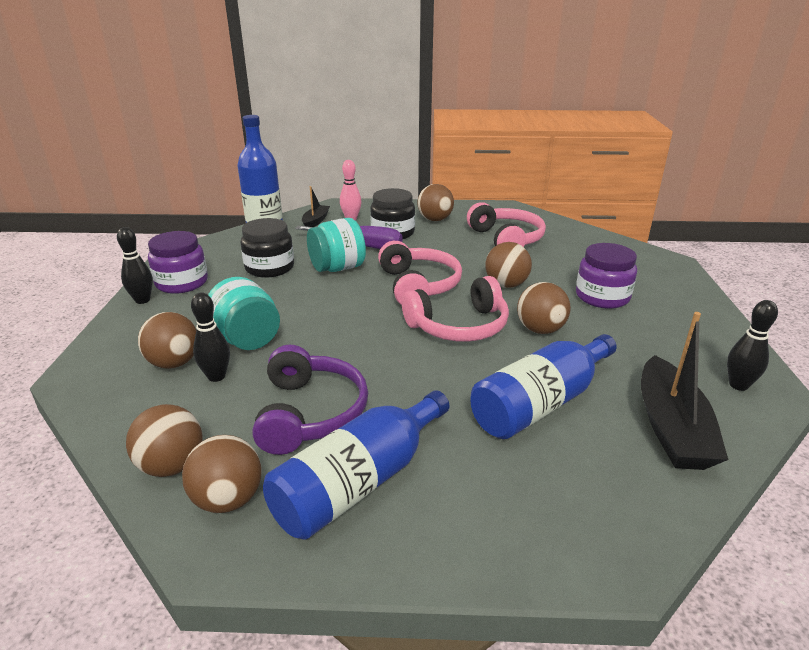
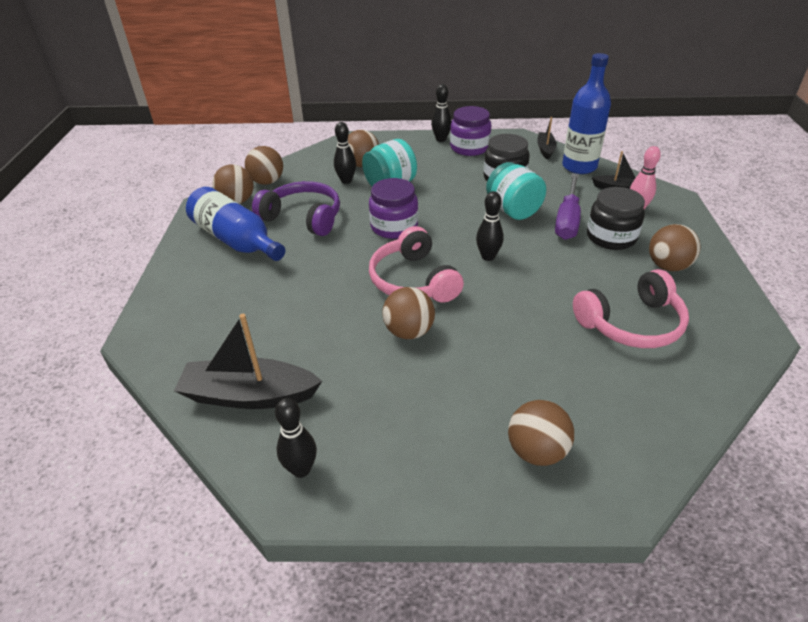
camera: 90 degrees right, 10 degrees up
(218, 243) = (545, 149): none -> black boat
(309, 413) = (303, 218): purple headphones -> purple headphones turned 150 degrees counterclockwise
(418, 285) = (488, 257): pink headphones -> black bowling pin
(506, 285) = (501, 315): brown ball -> brown ball (536, 451)
(540, 403) = (295, 320): blue bottle -> none
(602, 297) = (486, 392): purple jar -> purple jar (394, 227)

